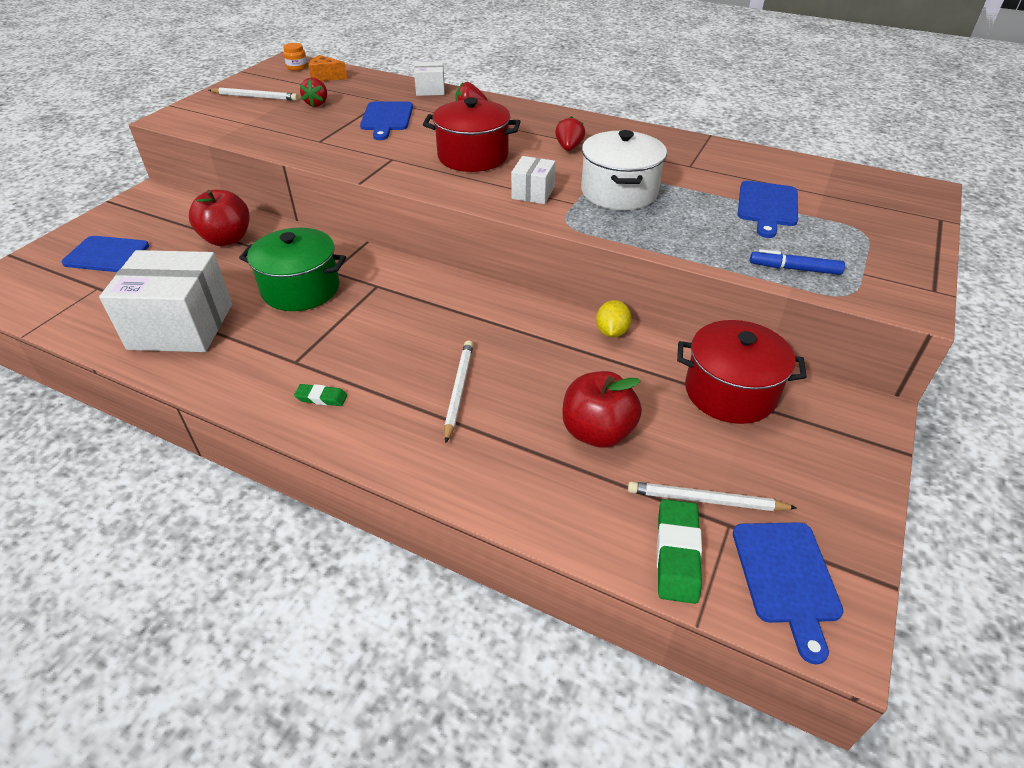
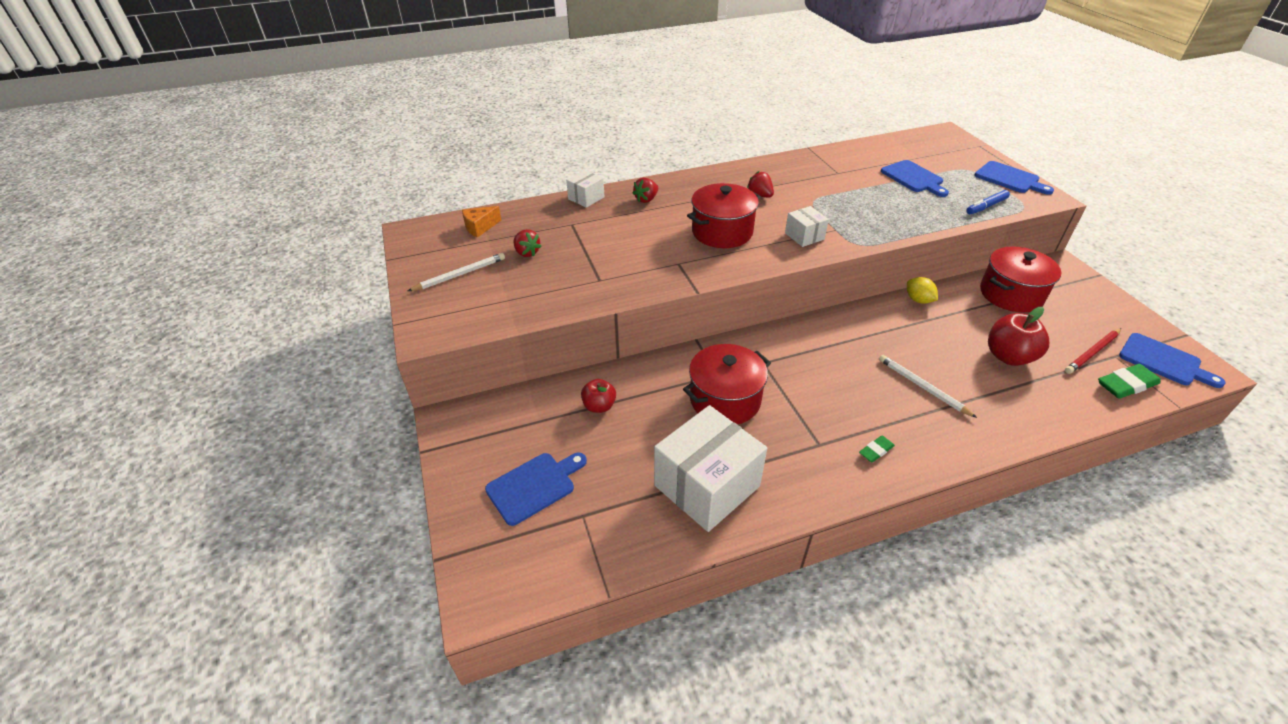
camera: 45 degrees left, 0 degrees up
(227, 239) = (599, 406): red apple -> red apple, size x0.62
(297, 67) = (433, 231): orange jar -> none
(301, 289) = (725, 400): green pot -> red pot
(387, 118) = (606, 236): blue cutting board -> blue cutting board (1009, 178)
(619, 192) = (841, 209): white pot -> none
(677, 554) = (1126, 385): green eraser -> green eraser turned 75 degrees counterclockwise
(706, 500) = (1092, 352): white pencil -> red pencil

